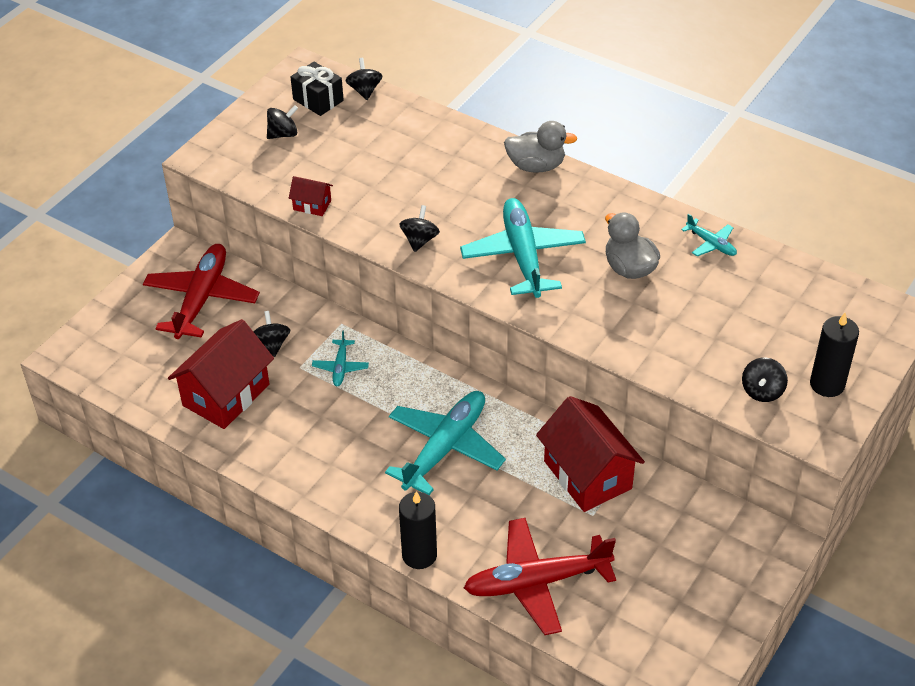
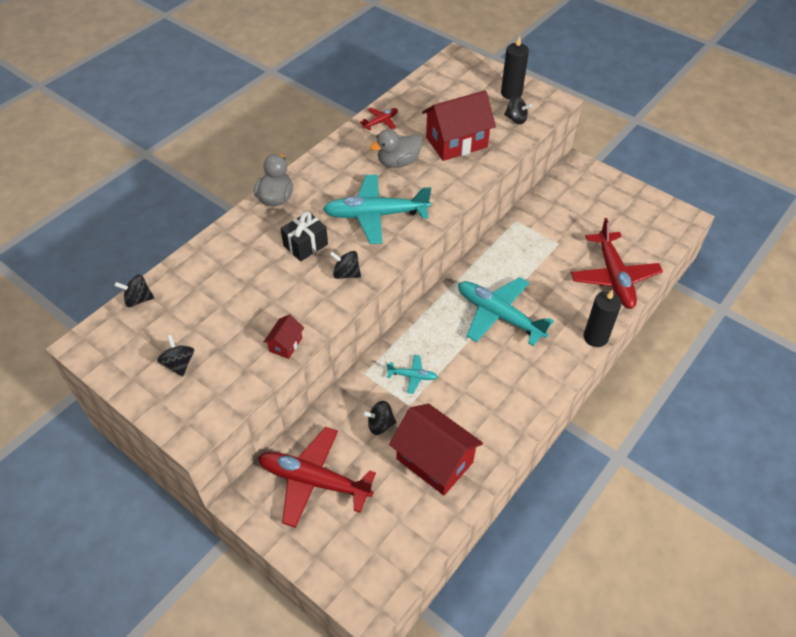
camera: 85 degrees left, 5 degrees up
(318, 100) = (138, 335): black gift -> black gift (305, 245)
(587, 475) = (525, 242): red house -> red house (456, 142)
(710, 243) = (380, 122): turquoise plane -> red plane

